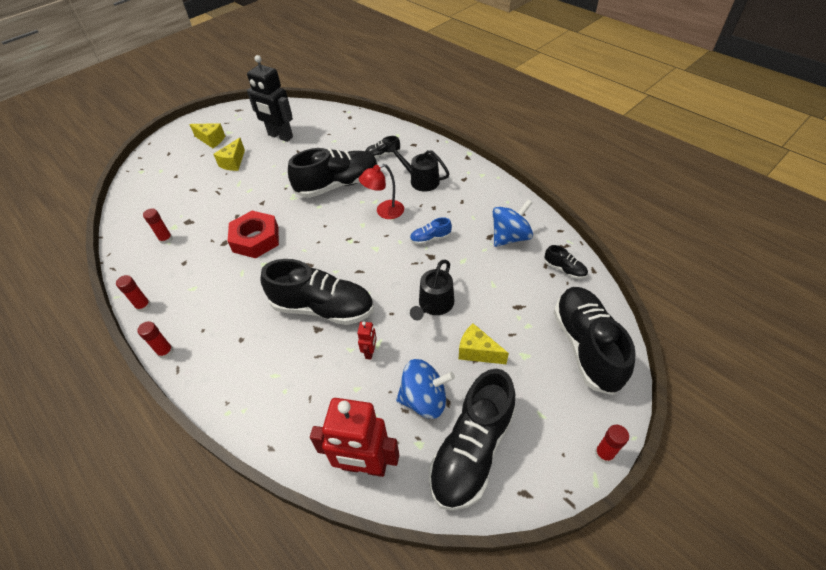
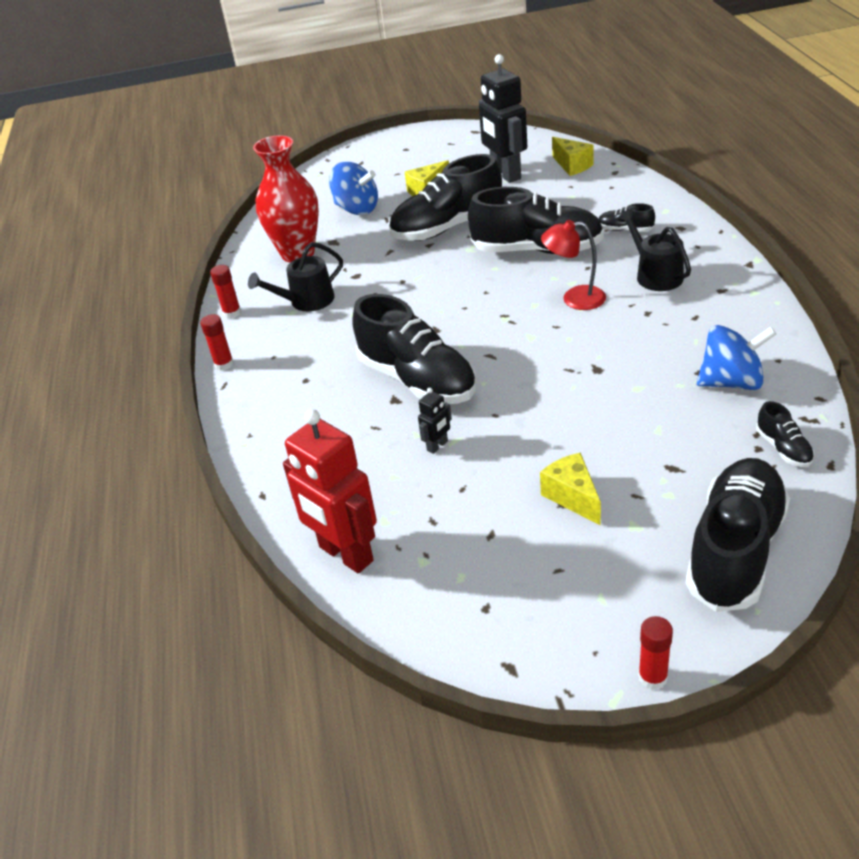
camera: 35 degrees right, 10 degrees down
(166, 239) = (298, 253): red glue stick -> red vase
(211, 140) = (419, 159): yellow cheese -> yellow cheese (572, 166)
(256, 239) = (394, 282): red nut -> none
(370, 352) = (437, 446): red robot -> black robot
(424, 399) = (464, 519): blue spinning top -> blue spinning top (357, 209)
(430, 238) = (613, 348): blue shoe -> none
(434, 304) = (557, 425): black watering can -> black watering can (307, 301)
(472, 450) = (480, 595): black shoe -> black shoe (447, 227)

